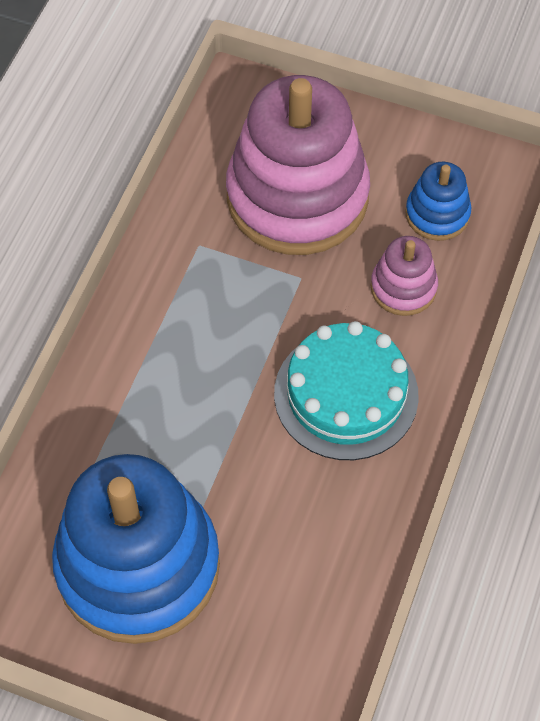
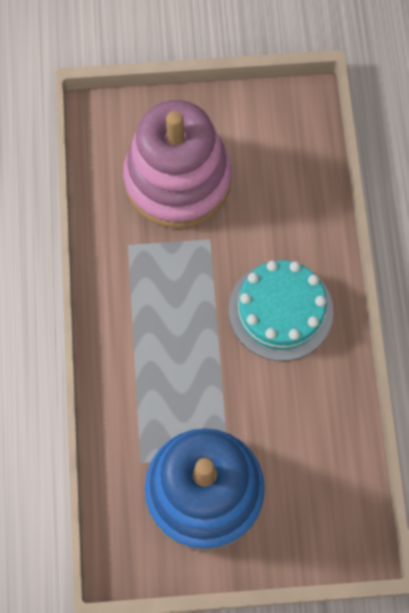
camera: 25 degrees left, 10 degrees up
(403, 287) = (281, 217): pink stacking toy -> none
(437, 214) = (278, 153): blue stacking toy -> none

